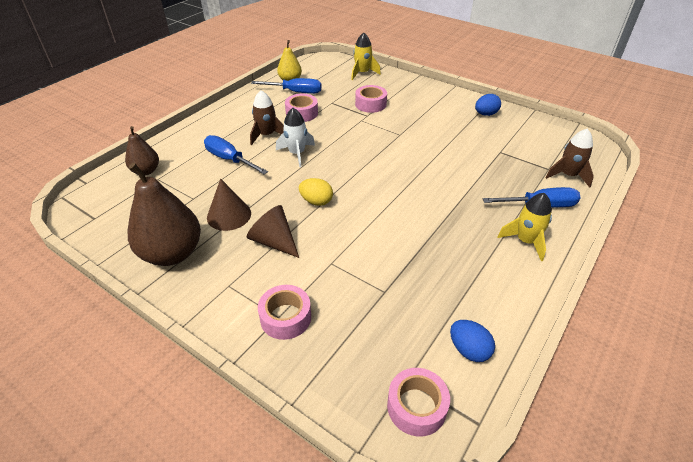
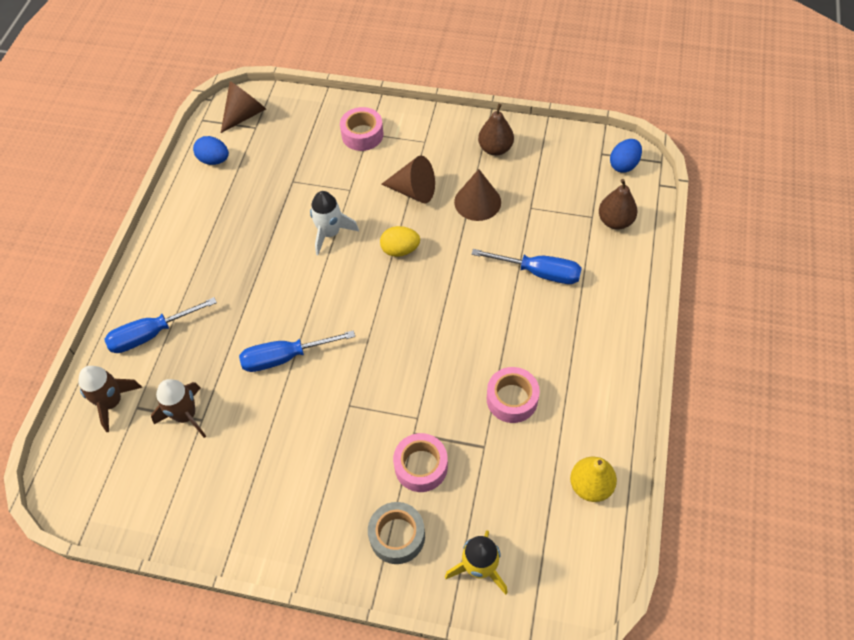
camera: 160 degrees right, 15 degrees up
(172, 253) = (495, 149): brown pear -> brown pear, size x0.56
(267, 135) = (527, 332): brown rocket -> brown rocket (186, 415)
(295, 92) = (558, 453): blue screwdriver -> blue screwdriver (285, 357)
(297, 153) = (466, 313): white rocket -> white rocket (330, 233)
(396, 88) = (397, 536): none -> grey tape
(416, 406) = (245, 115): pink tape -> brown cone
(485, 114) = (230, 511): blue egg -> blue egg (624, 165)
(525, 241) = (169, 278): yellow rocket -> none

